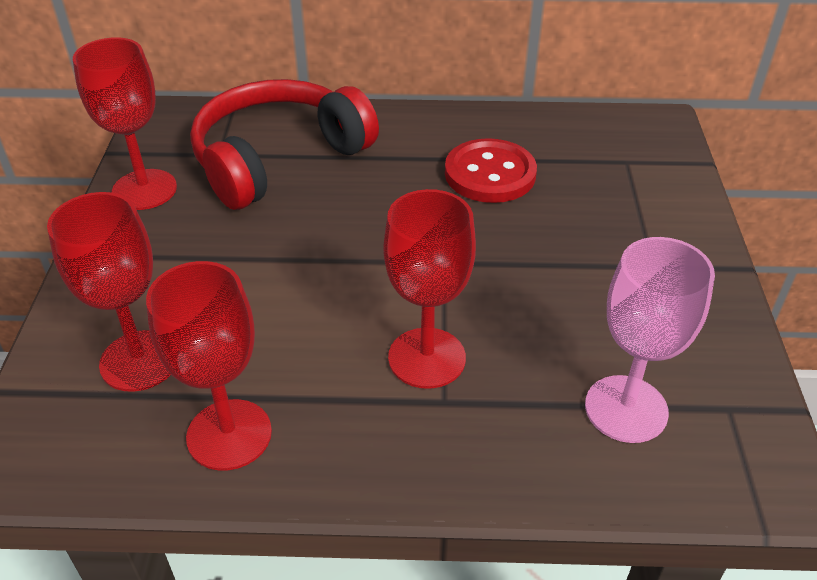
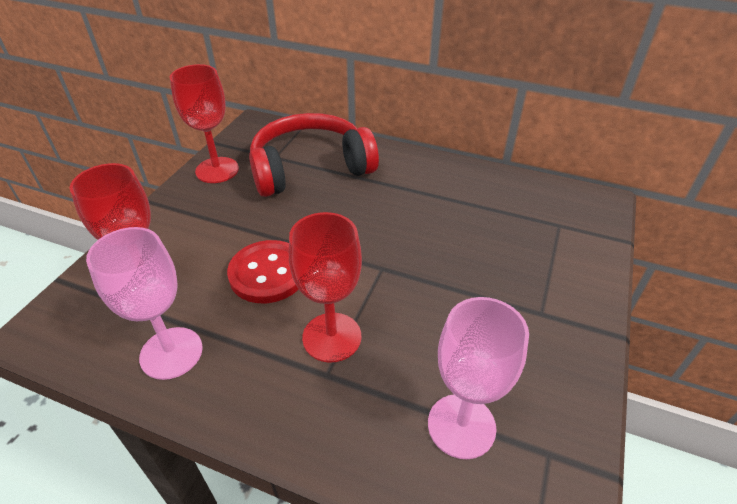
camera: 20 degrees right, 0 degrees up
(229, 434) = (171, 353): red goblet -> pink goblet
(490, 174) = (449, 211): red button -> red button (268, 273)

